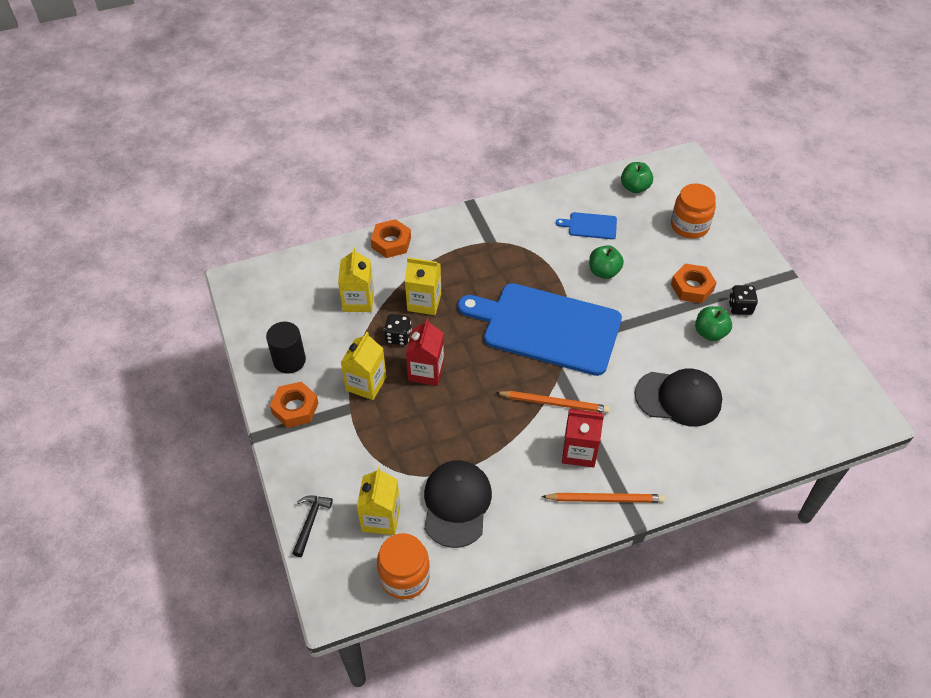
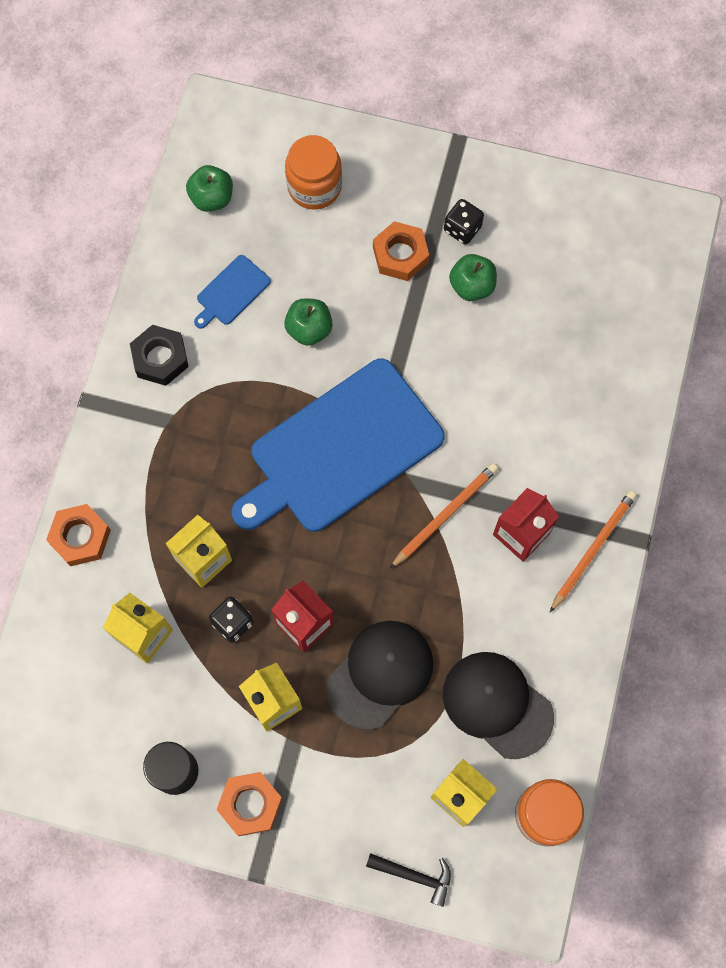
camera: 55 degrees left, 20 degrees up
(310, 522) = (414, 875): black hammer -> black hammer turned 150 degrees clockwise
(522, 218) = (160, 358): none -> black nut
(678, 398) = (528, 384): black cap -> black cap (380, 674)

